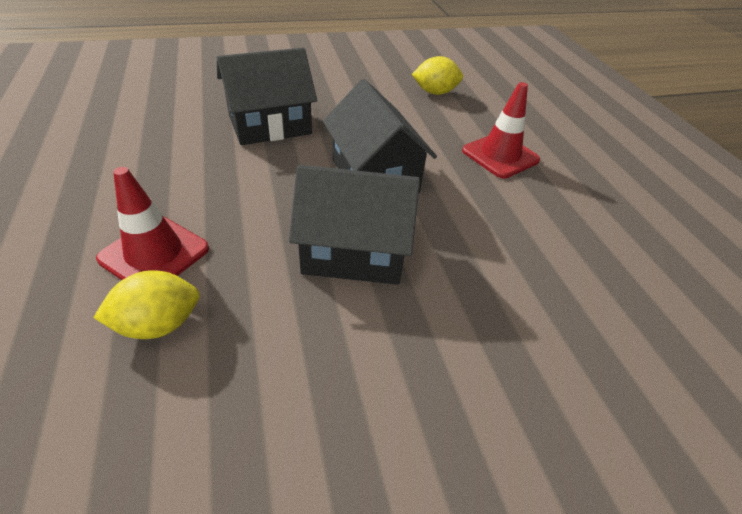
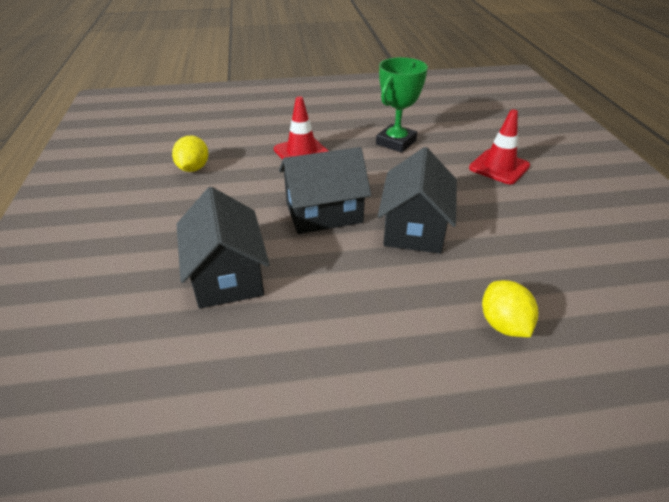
camera: 80 degrees left, 5 degrees down
(154, 254) = (431, 339): red traffic cone -> red traffic cone (499, 167)
(578, 242) = (396, 142): none -> green trophy

